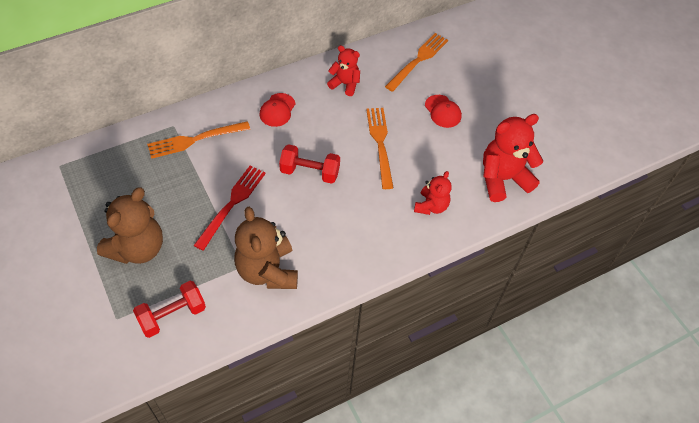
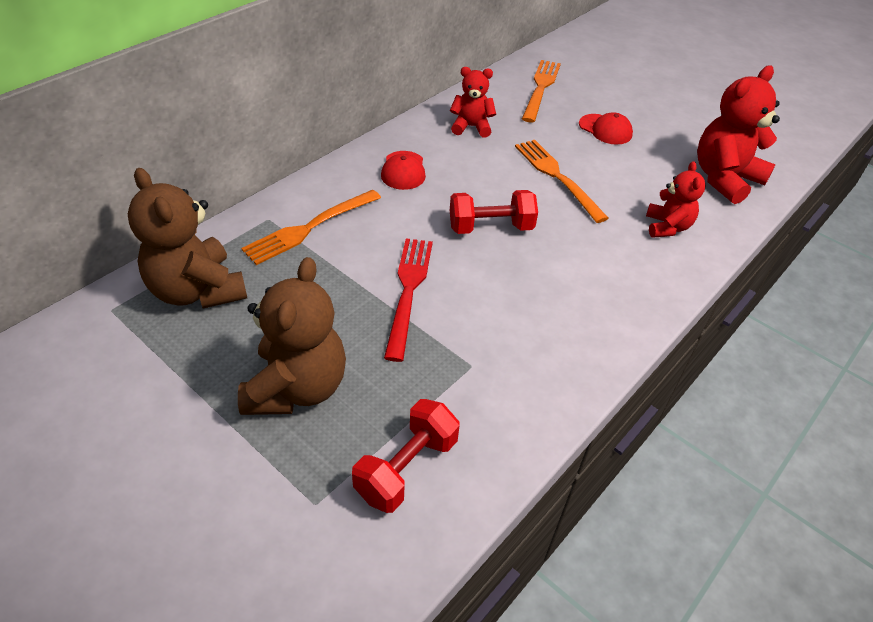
camera: 20 degrees left, 10 degrees down
(267, 271) = (512, 361): brown teddy bear -> brown teddy bear (197, 290)

